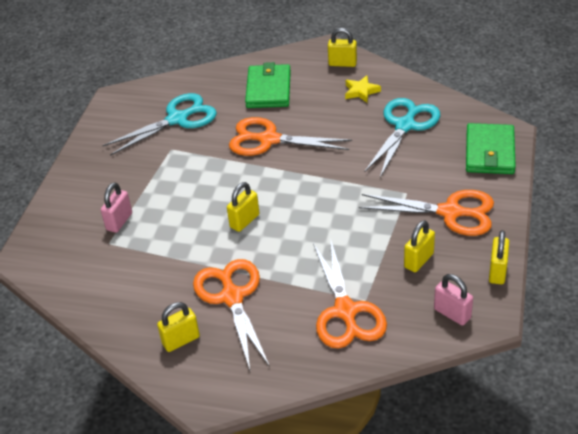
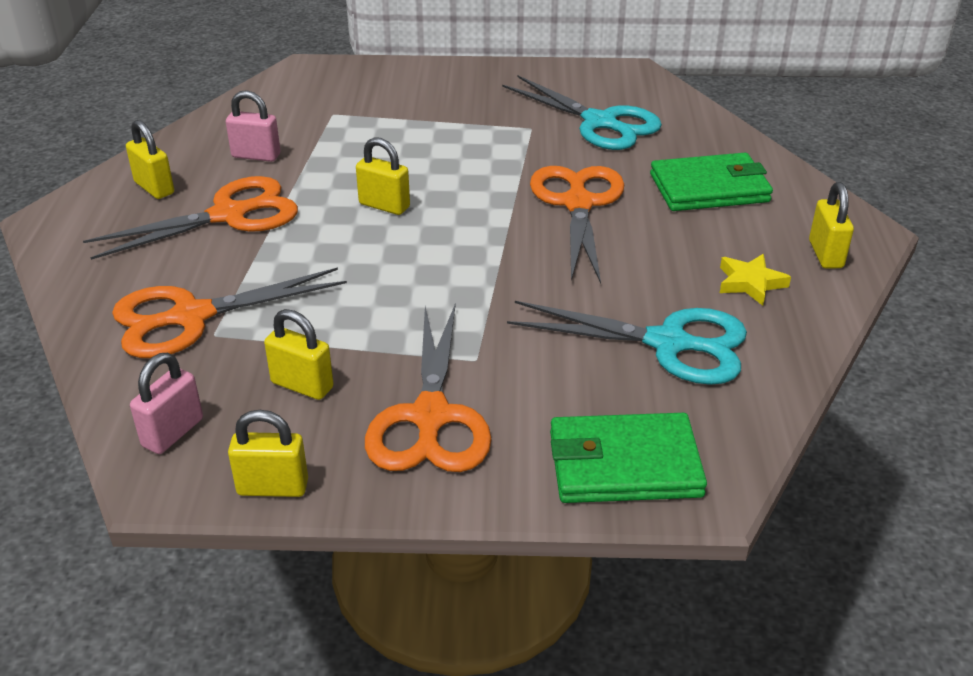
camera: 75 degrees right, 5 degrees down
(119, 221) = (373, 114): pink padlock -> pink padlock (256, 156)

